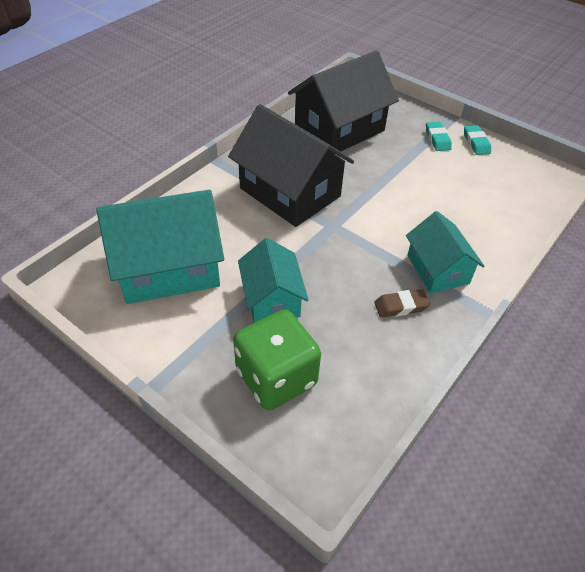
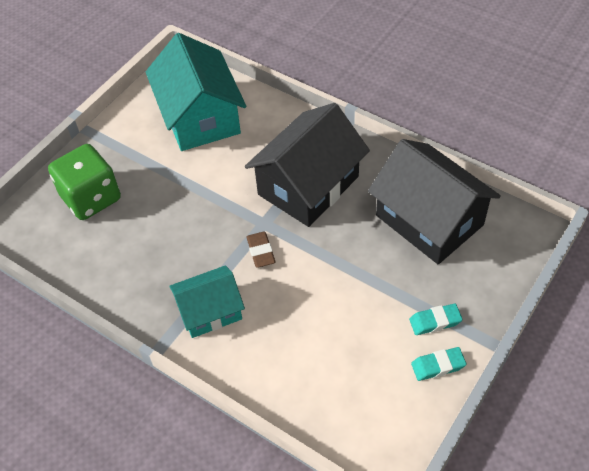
camera: 90 degrees right, 5 degrees up
(272, 298) = (169, 187): turquoise house -> none
(400, 306) = (162, 279): brown eraser -> brown eraser (261, 251)

